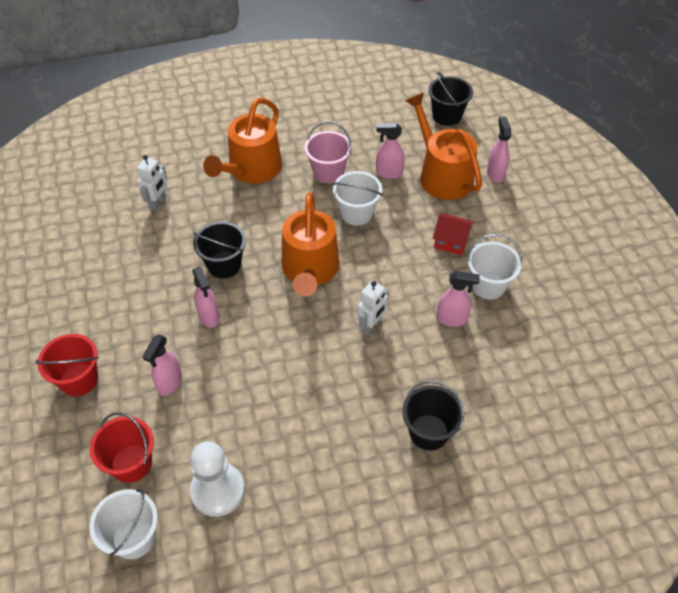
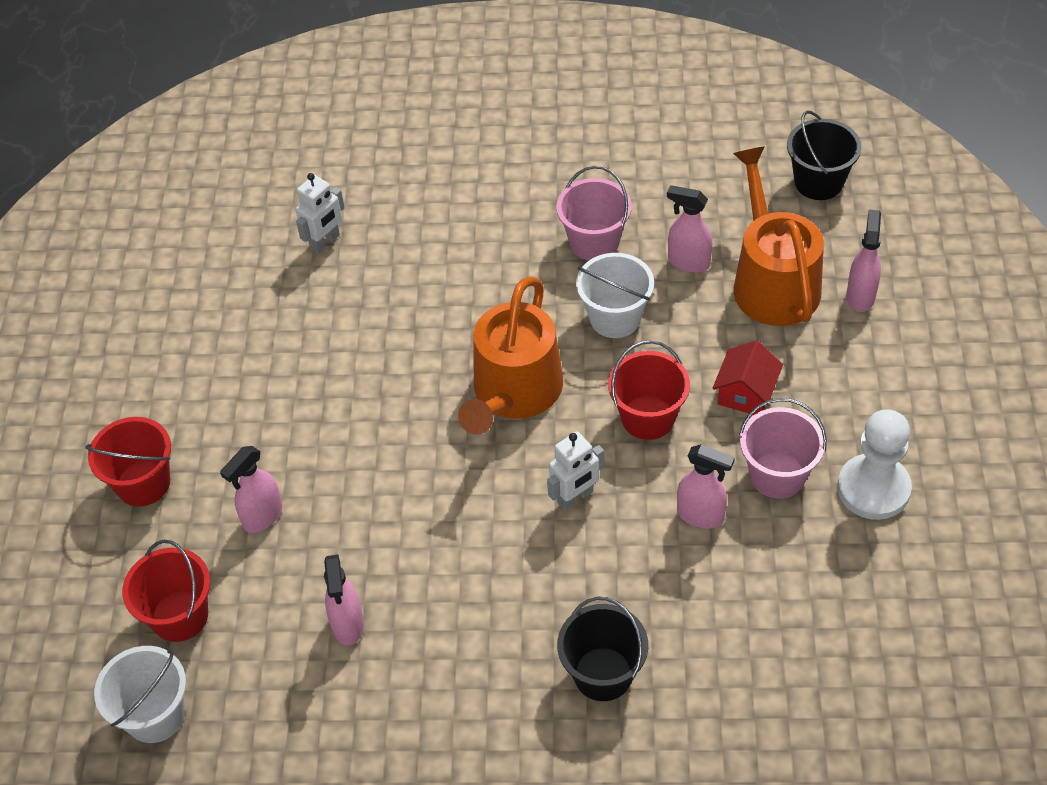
camera: 20 degrees right, 0 degrees up
(209, 316) = (345, 432): pink spray bottle -> pink spray bottle (348, 625)
(217, 490) = (282, 681): white pawn -> white pawn (873, 489)
(224, 265) = (391, 359): black bucket -> none
(251, 169) = (478, 216): orange watering can -> none
(398, 268) = (648, 418): none -> red bucket
(451, 241) = (746, 393): red house -> red house turned 75 degrees clockwise
(488, 285) = (777, 475): white bucket -> pink bucket

